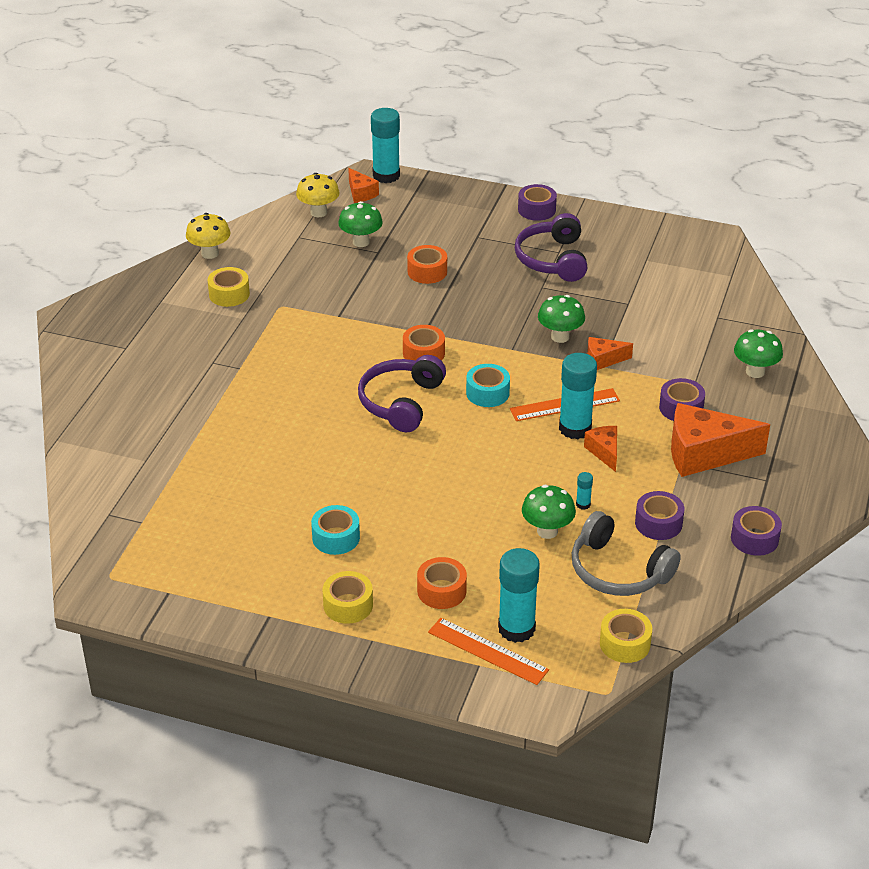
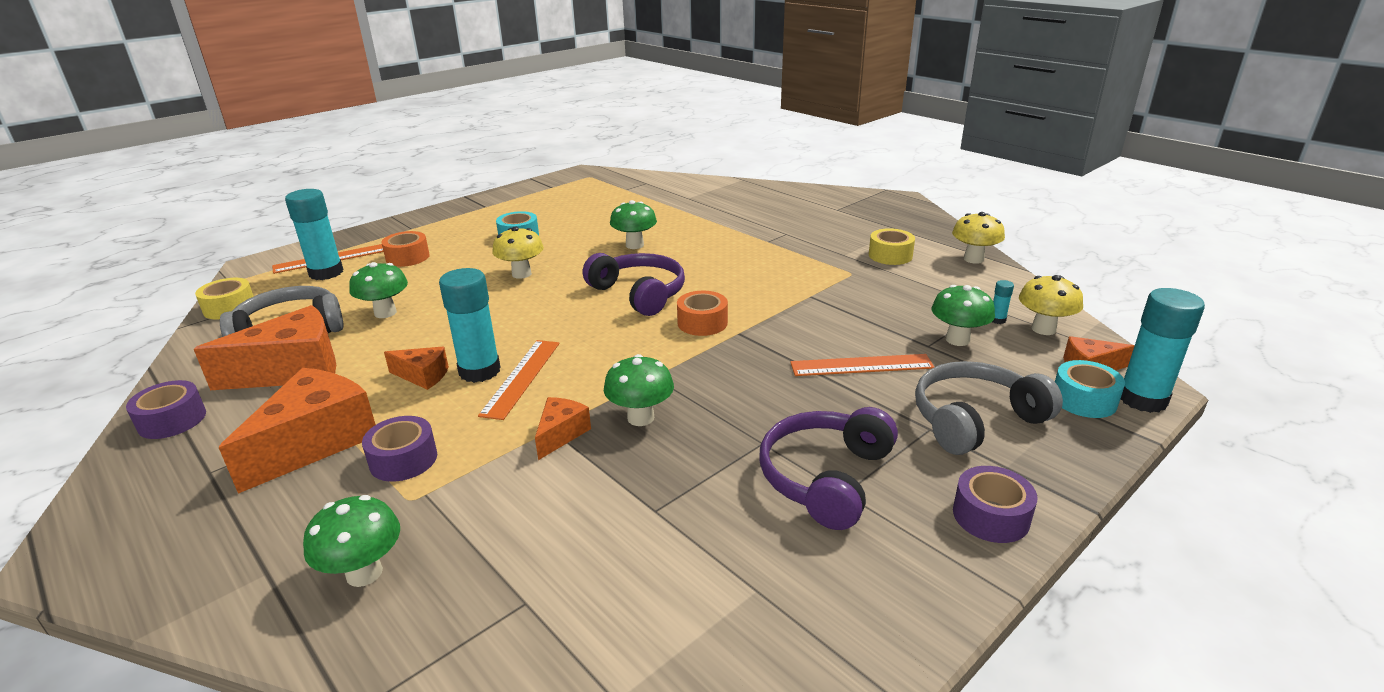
camera: 120 degrees right, 10 degrees down
(304, 445) = (634, 245): none -> green mushroom
(348, 605) = (452, 227): yellow tape -> none
(417, 489) = (521, 274): none -> yellow mushroom
(427, 271) = (861, 365): orange tape -> orange ruler
(455, 224) = (975, 420): none -> grey headphones
(487, 393) = (598, 339): turquoise tape -> turquoise tape (1084, 400)
(552, 259) = (825, 477): purple headphones -> purple headphones turned 90 degrees counterclockwise
(583, 504) = (382, 339): turquoise glue stick -> turquoise glue stick (997, 320)
(658, 523) = (293, 370): purple tape -> orange cheese

